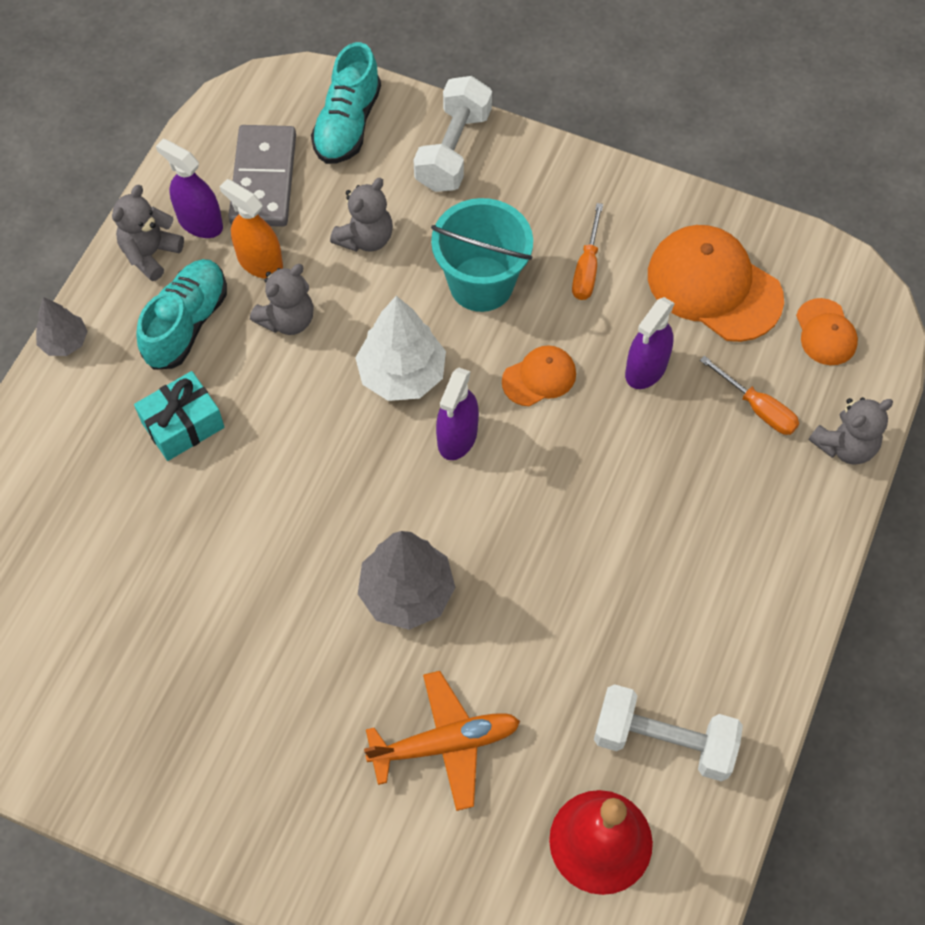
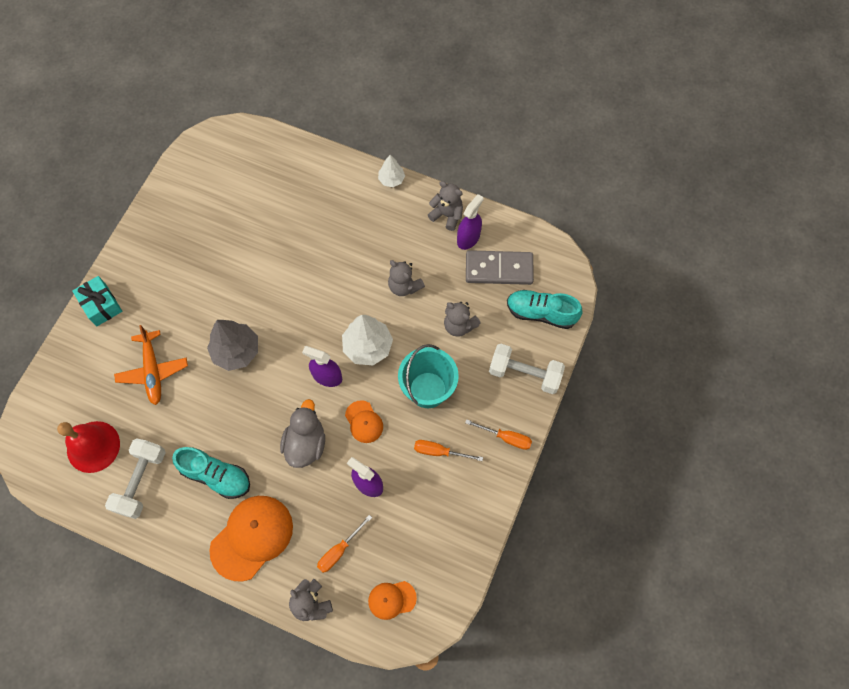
camera: 90 degrees right, 5 degrees up
(65, 342) = (391, 179): grey tree -> white tree
(183, 425) = (340, 239): turquoise gift -> turquoise gift (101, 305)
(186, 324) = (402, 236): turquoise shoe -> turquoise shoe (216, 475)
(260, 262) = (442, 270): orange spray bottle -> none
(560, 178) = (506, 438): none -> orange screwdriver
(580, 466) = (306, 443): none -> grey duck
(714, 286) = (426, 530): orange cap -> orange cap (252, 537)

